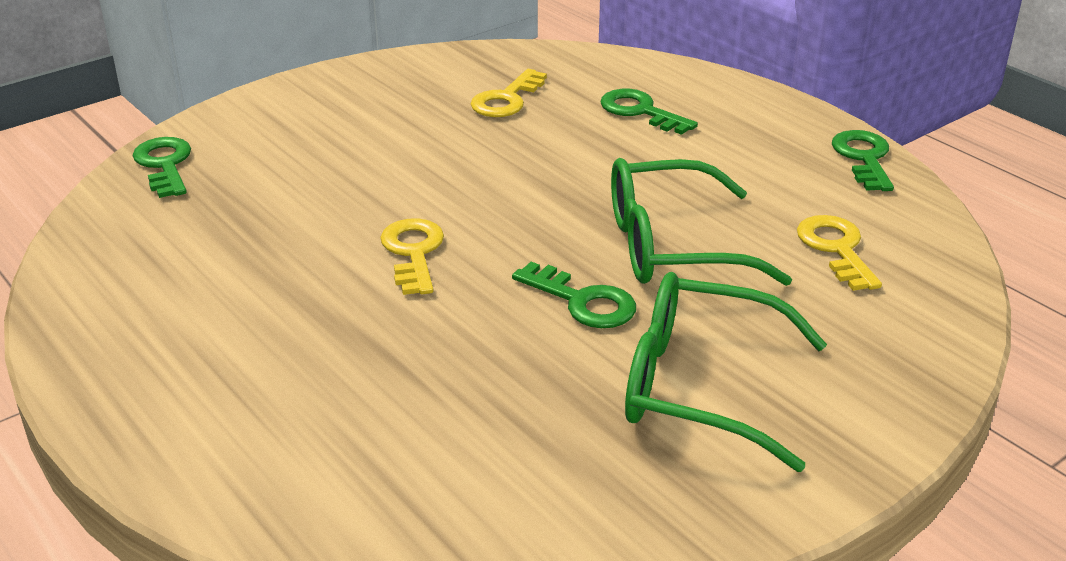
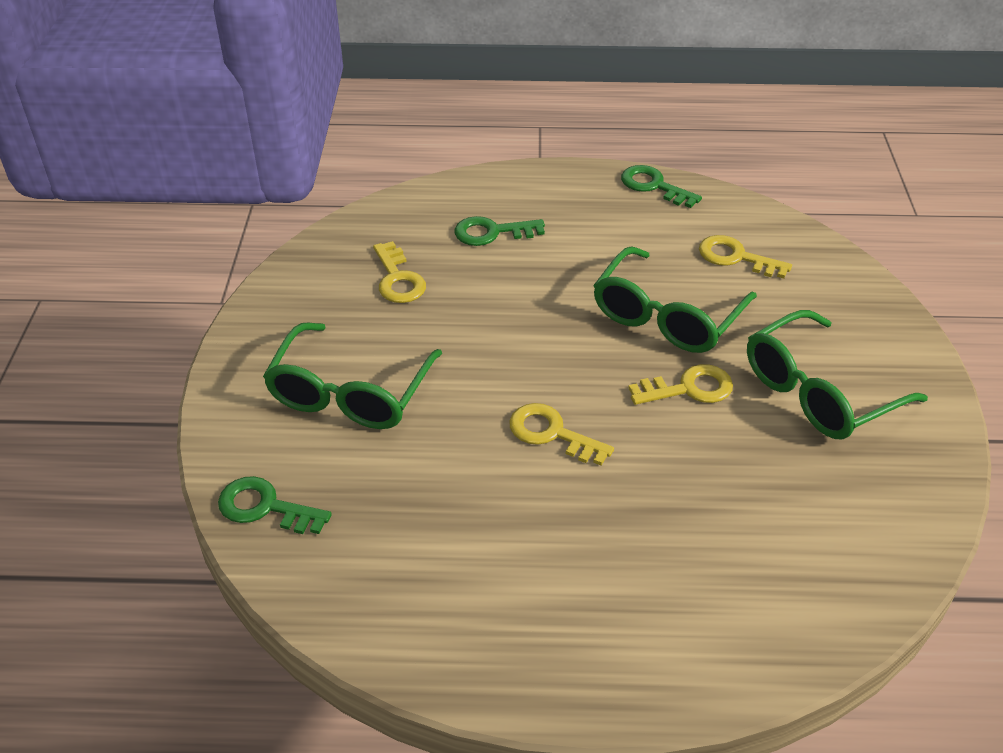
camera: 50 degrees left, 10 degrees up
(336, 141) = (350, 393): none -> green glasses
(583, 301) = (689, 388): green key -> yellow key

